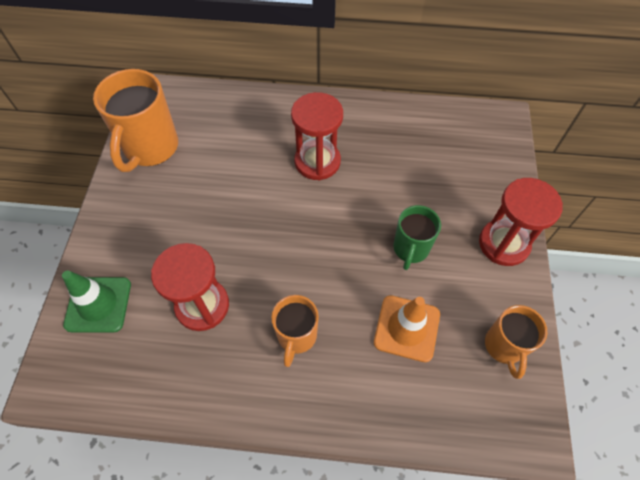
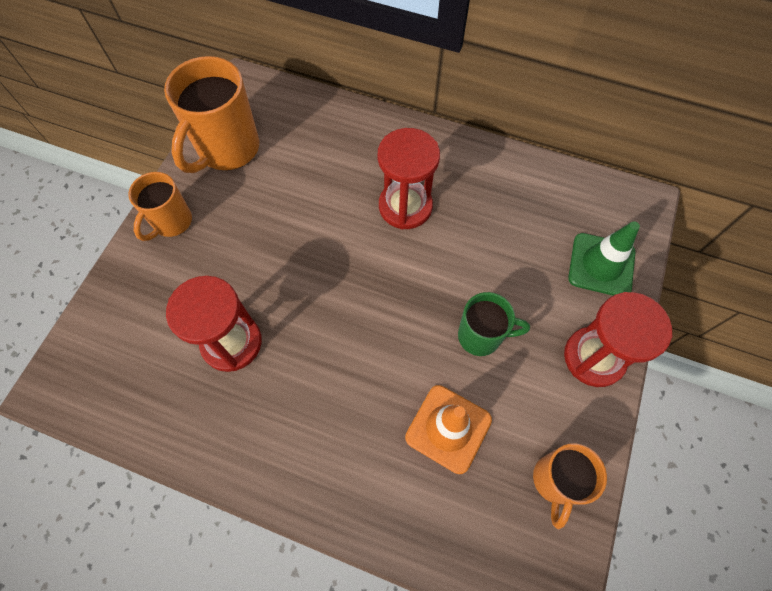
camera: 15 degrees right, 5 degrees up
(98, 304) = (125, 313): green traffic cone -> green traffic cone (601, 265)
(296, 336) = (322, 405): orange mug -> orange mug (172, 222)
(410, 249) = (481, 336): green mug -> green mug turned 120 degrees counterclockwise

